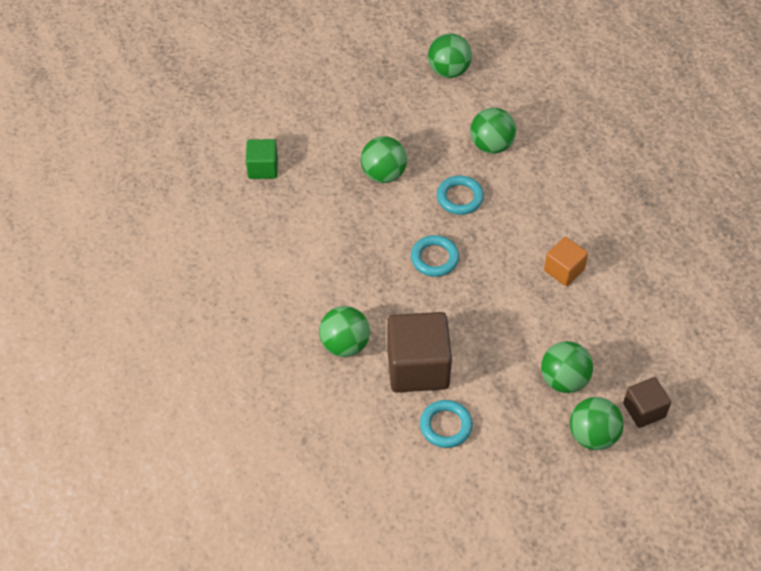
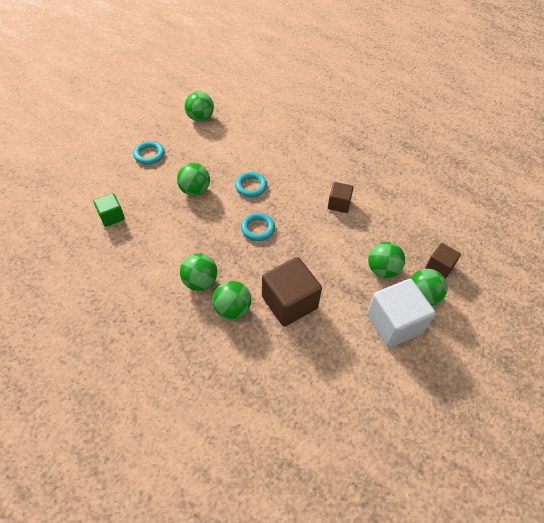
camera: 30 degrees left, 0 degrees up
(446, 426) = (331, 333): turquoise ring -> turquoise ring (149, 154)
(491, 145) = (251, 150): green ball -> green ball (200, 281)
(533, 450) = (394, 323): none -> white cube
(564, 270) = (339, 204): orange cube -> brown cube

